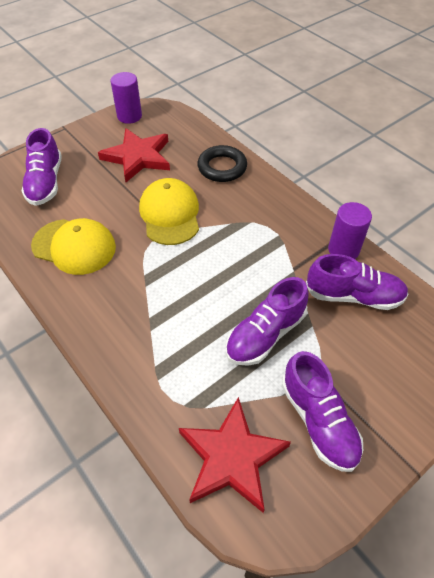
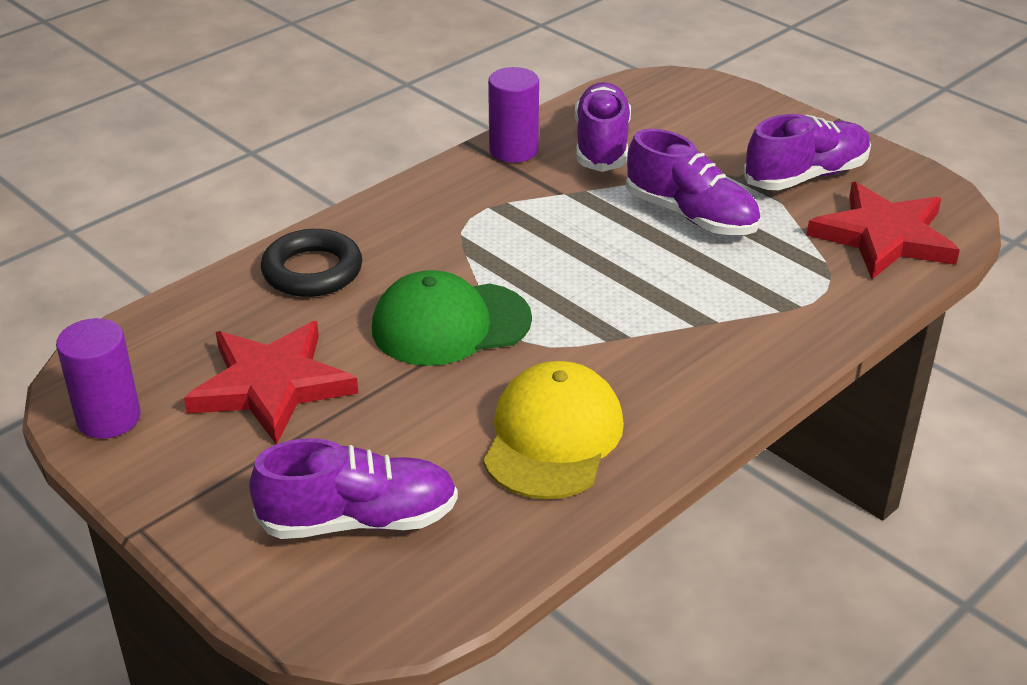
camera: 95 degrees left, 15 degrees down
(170, 214) = (450, 324): yellow cap -> green cap

